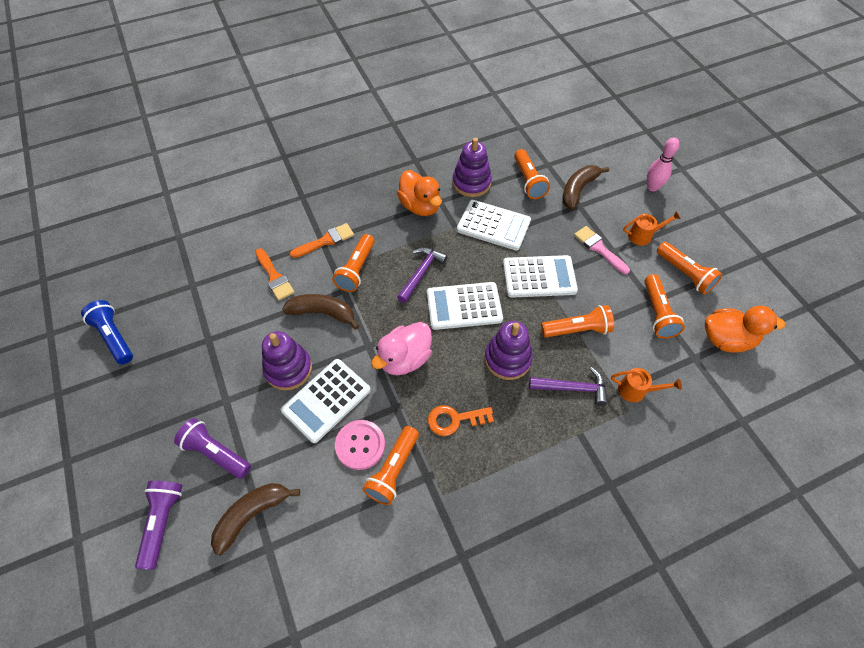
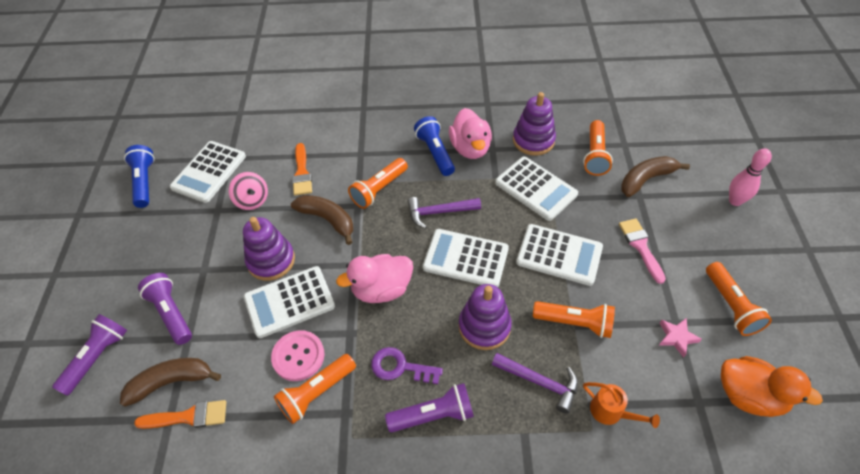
camera: 25 degrees right, 5 degrees down
(179, 305) = (209, 172): none -> white calculator
(239, 318) = (252, 200): none -> pink spinning top
(326, 241) = (364, 154): orange brush -> orange brush (188, 417)
(391, 219) = (435, 153): none -> blue flashlight
(420, 206) = (470, 148): orange duck -> pink duck
(421, 273) = (439, 212): purple hammer -> purple hammer turned 150 degrees counterclockwise
(454, 419) = (400, 367): orange key -> purple key
(502, 448) = (433, 415): none -> purple flashlight
(643, 235) = (700, 249): orange watering can -> none
(657, 313) = (676, 337): orange flashlight -> pink star

